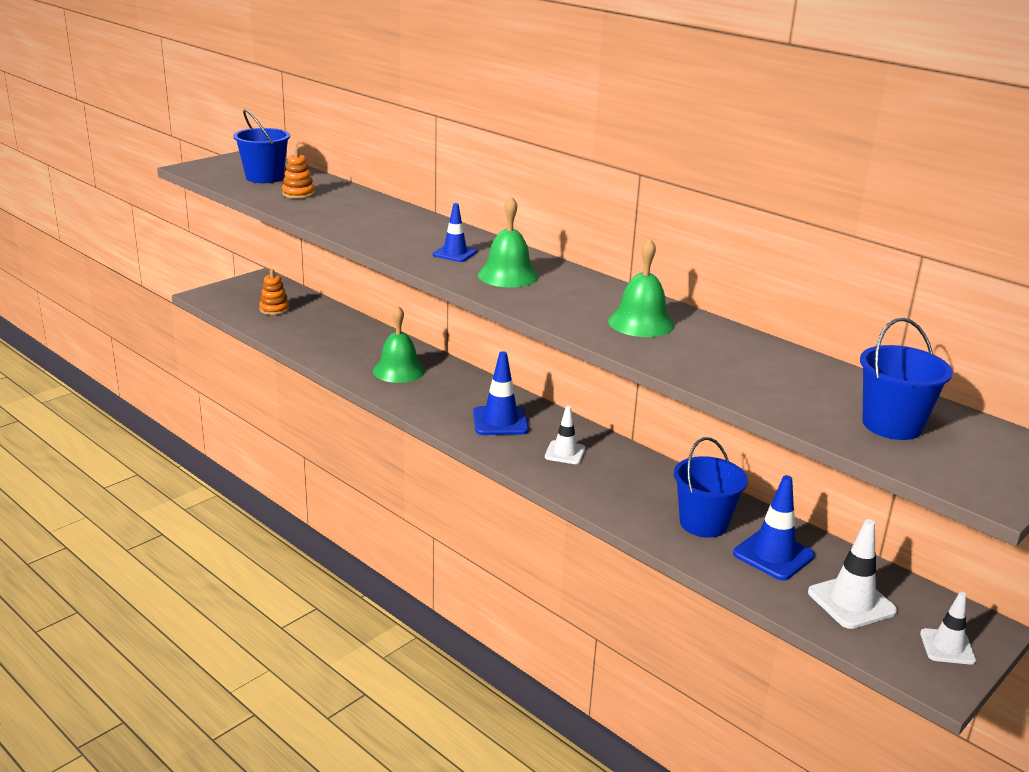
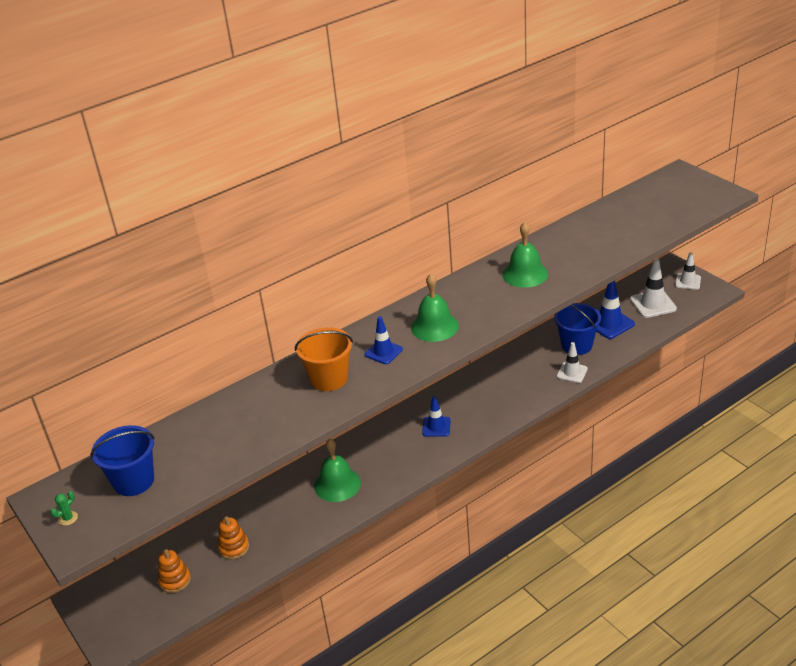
camera: 75 degrees left, 10 degrees up
(225, 164) = (68, 518): none -> green cactus
(298, 194) = (198, 452): orange stacking toy -> orange stacking toy (234, 547)
(406, 233) = (329, 379): none -> orange bucket
(500, 421) = (436, 427): blue traffic cone -> blue traffic cone, size x0.66
(565, 453) = (486, 397): white traffic cone -> white traffic cone (572, 372)
(892, 425) = (659, 207): blue bucket -> none

